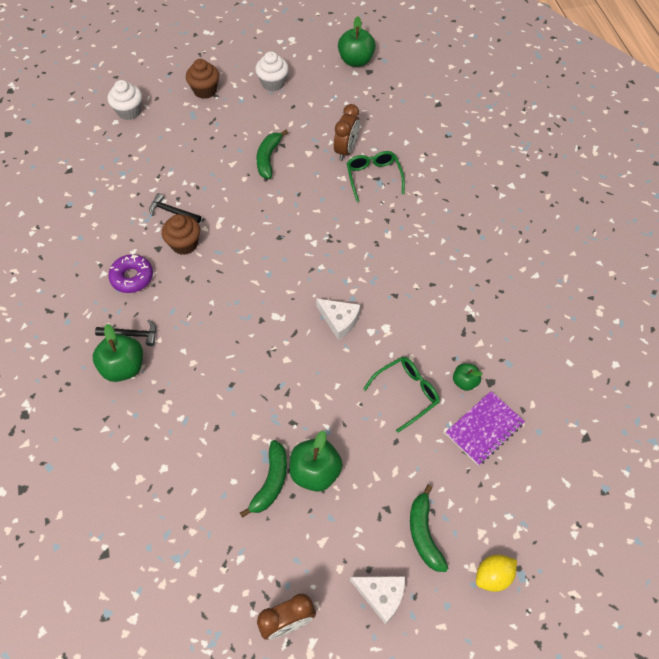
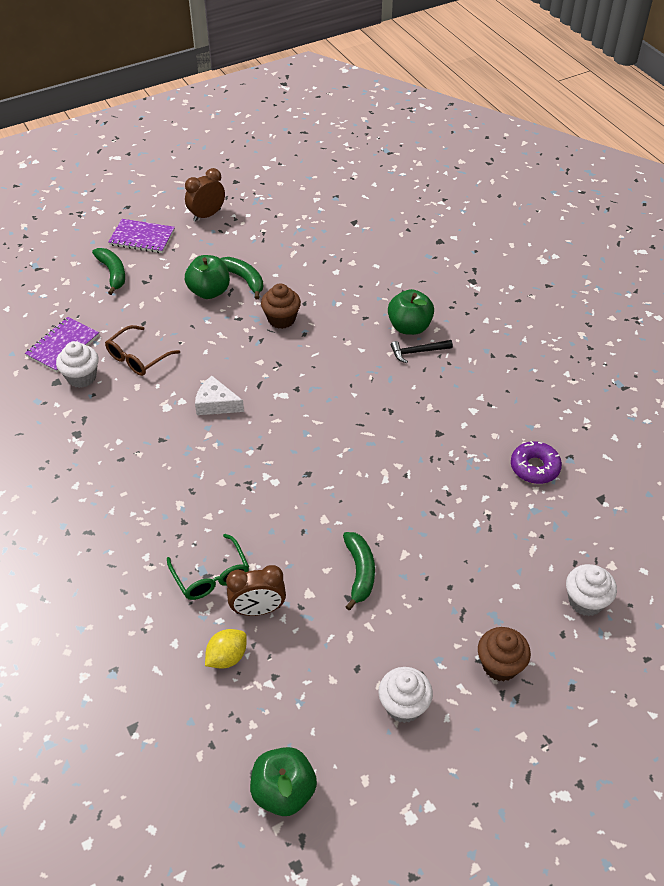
camera: 165 degrees right, 10 degrees down
(132, 277) = (448, 399): purple donut -> purple donut (534, 467)
(172, 212) = (445, 475): black hammer -> none
(184, 244) = (412, 443): brown cupcake -> brown cupcake (281, 319)
(271, 482) = (244, 279): green banana -> green banana turned 135 degrees clockwise
(346, 150) = (258, 609): brown clock -> brown clock turned 105 degrees counterclockwise
(381, 595) = (142, 238): white cheese -> purple notebook
(407, 393) = (137, 358): green glasses -> brown glasses
(465, 382) = (81, 377): green apple -> white cupcake
(493, 576) = (57, 261): yellow lemon -> yellow lemon (227, 657)

